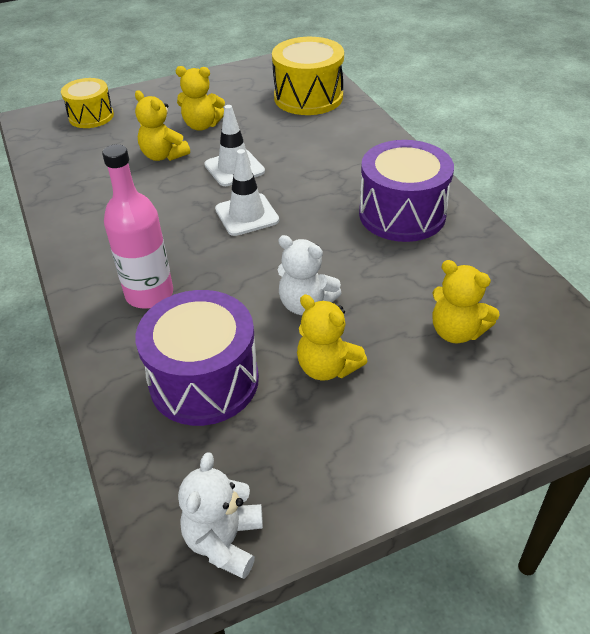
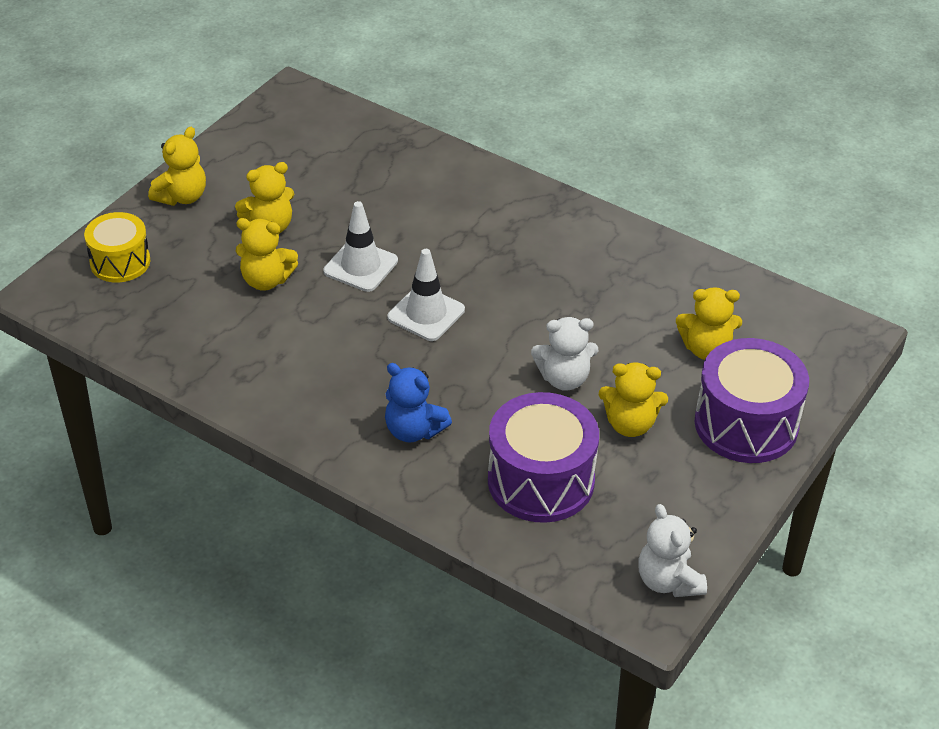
camera: 35 degrees left, 0 degrees up
(149, 294) = (413, 430): pink bottle -> blue teddy bear
(168, 93) = (182, 197): none -> yellow teddy bear
(308, 97) = (355, 146): yellow drum -> none
(402, 214) = (573, 254): purple drum -> purple drum (746, 424)

